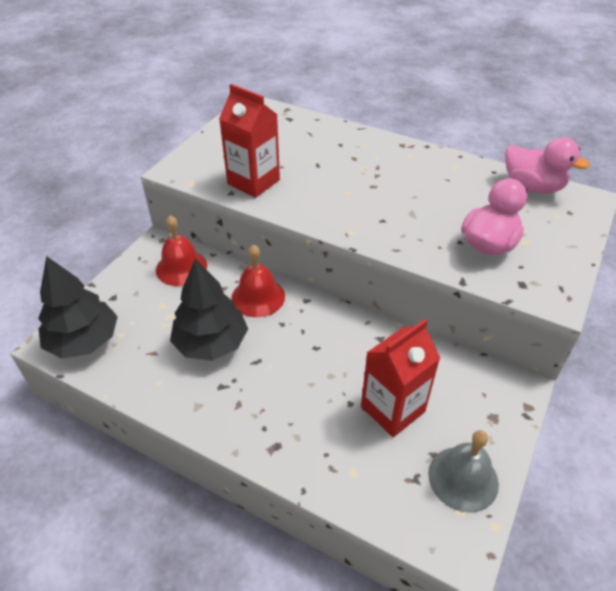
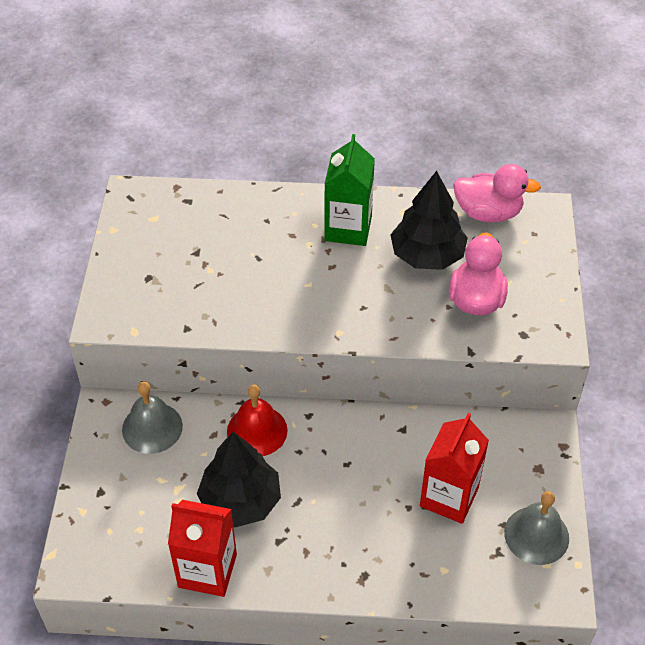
camera: 25 degrees left, 5 degrees up
(83, 341) = (105, 552): black tree -> black tree (427, 255)
(181, 267) = (152, 428): red bell -> grey bell
(253, 182) = (202, 305): red carton -> red carton (207, 570)
(402, 166) = (348, 228): none -> green carton

